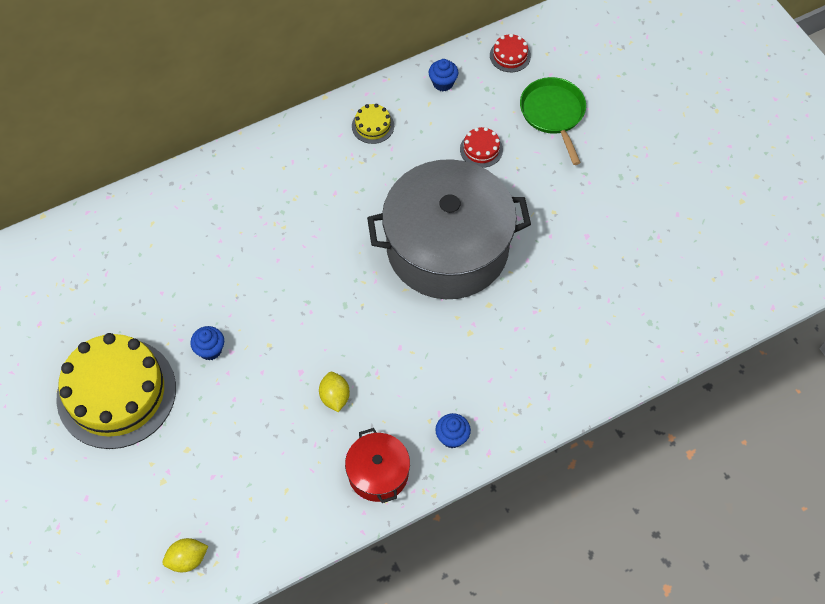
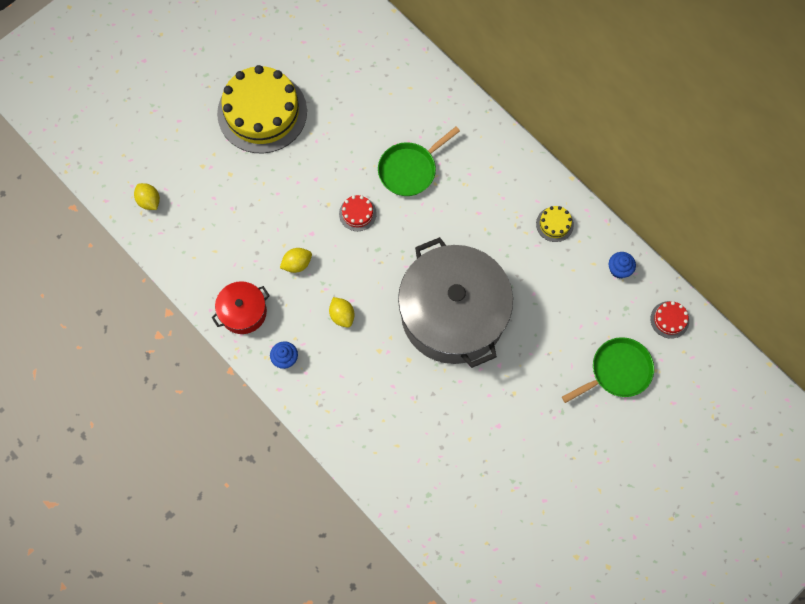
camera: 75 degrees right, 10 degrees up
(210, 350) = (313, 164): blue cupcake -> none
(257, 248) = (410, 169): none -> green pan
(416, 362) = (342, 315): none -> yellow lemon
(481, 149) = (559, 318): red cake -> red cake (357, 213)

